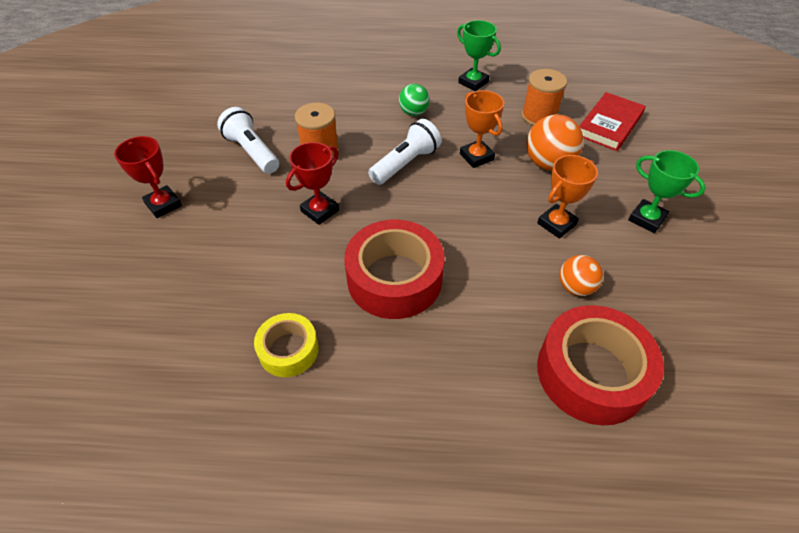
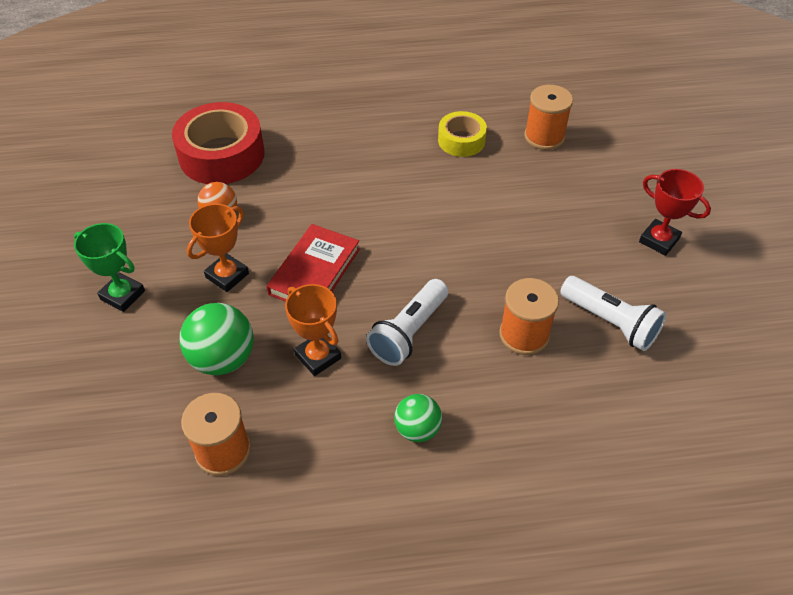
camera: 170 degrees right, 0 degrees up
(187, 340) = (544, 137): none -> orange spool
(320, 211) = (488, 256): red trophy -> none
(394, 279) = (390, 200): red tape -> none
(473, 82) = (329, 523): green trophy -> none
(548, 164) = (223, 359): orange ball -> green ball
(609, 125) = (115, 448): red book -> red book (315, 271)

